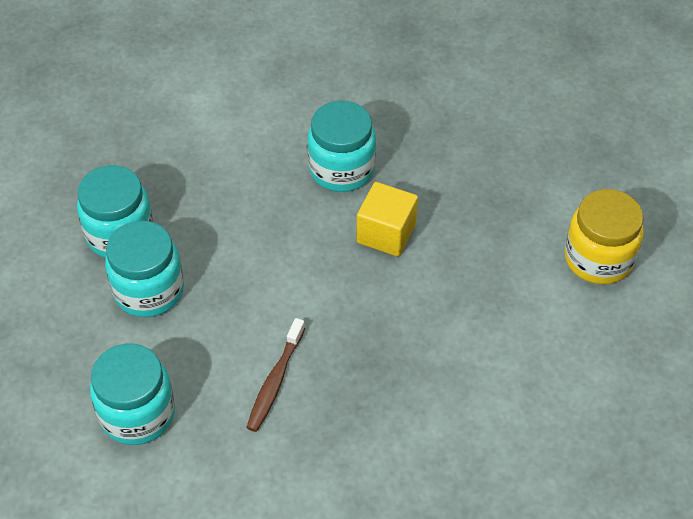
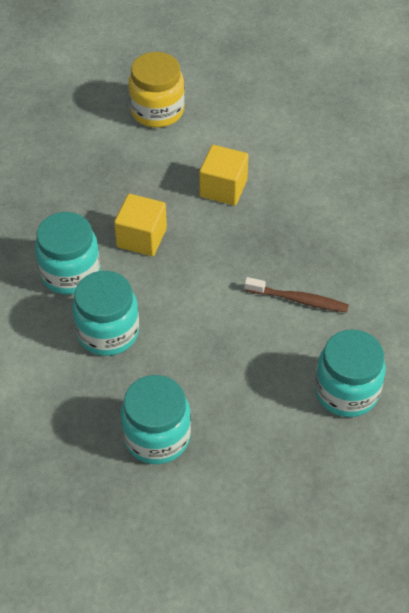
camera: 95 degrees left, 0 degrees up
(149, 290) = (219, 403): turquoise jar -> turquoise jar (108, 332)
(461, 319) = (223, 188): none -> yellow cube

